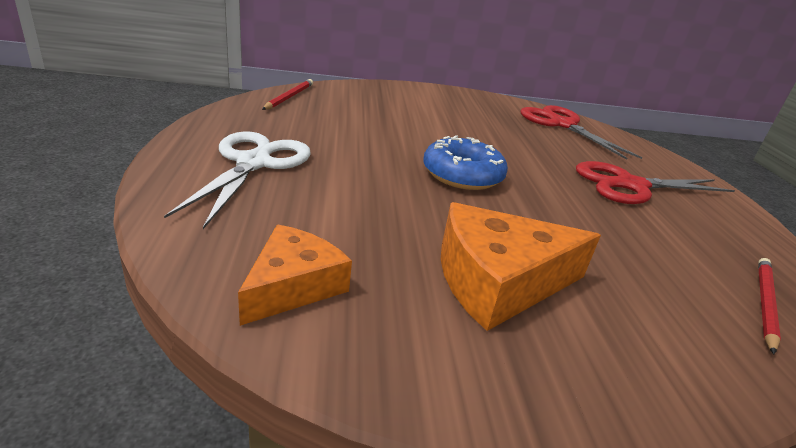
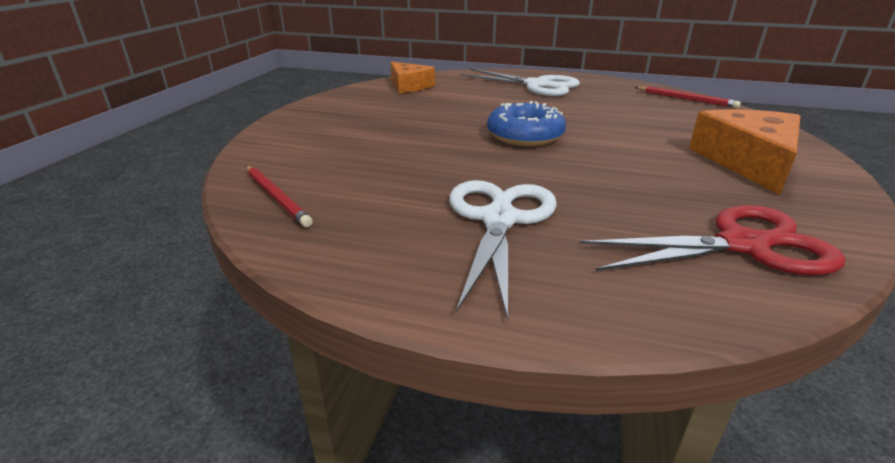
camera: 115 degrees right, 0 degrees up
(498, 281) = (381, 119): orange cheese -> orange cheese (748, 162)
(630, 186) = (499, 220): red scissors -> white scissors

